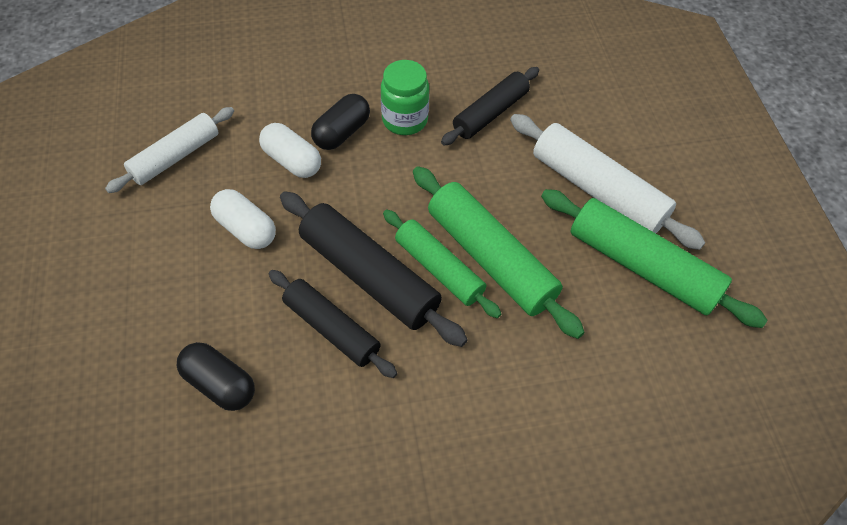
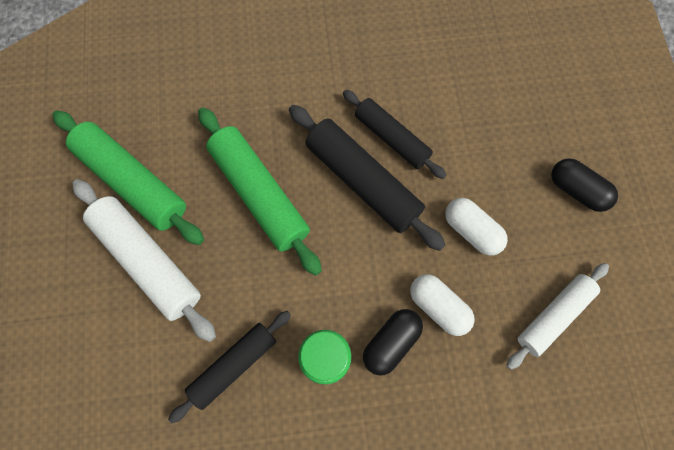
camera: 175 degrees left, 15 degrees up
(220, 383) = (470, 101): black capsule -> black capsule (577, 190)
(439, 269) = (304, 185): green rolling pin -> none

